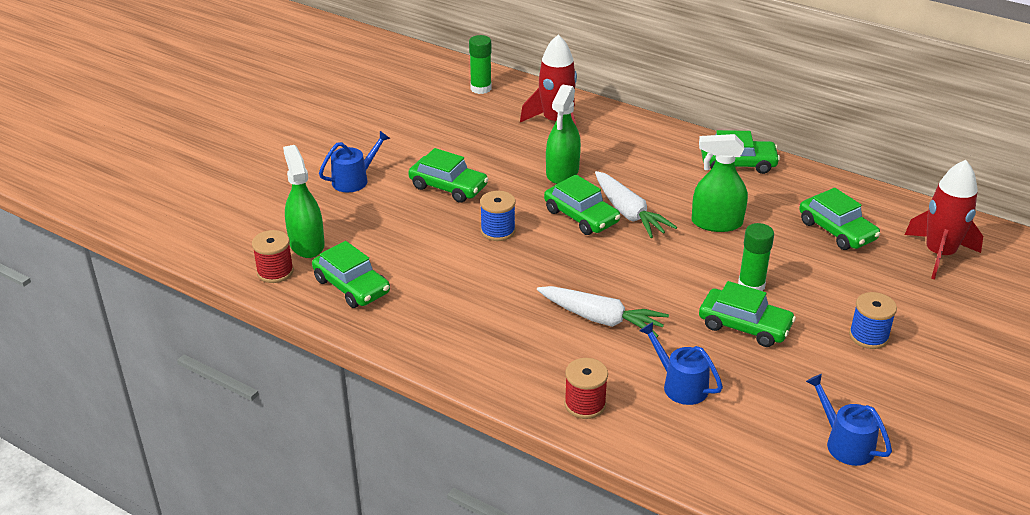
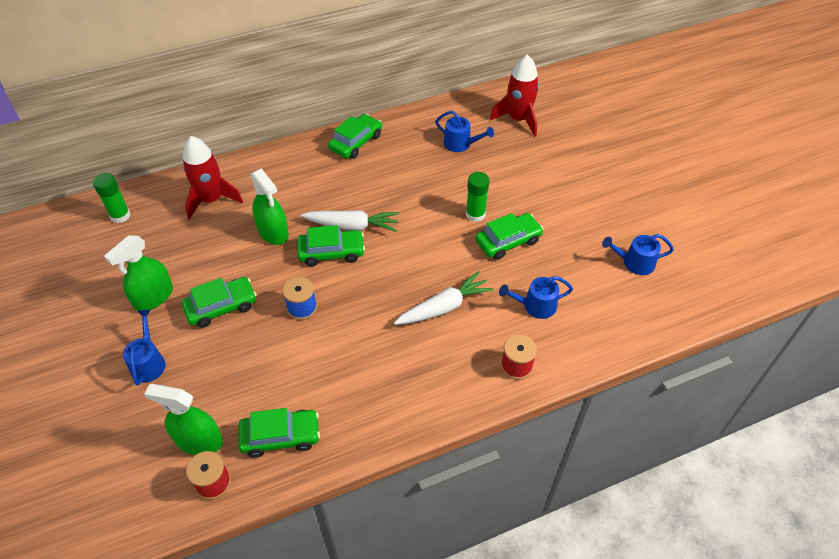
camera: 55 degrees left, 15 degrees up
(716, 223) = (403, 191): green spray bottle -> green spray bottle (153, 297)
(837, 230) = (460, 144): green car -> blue watering can
(868, 336) = (559, 194): blue spool -> none

